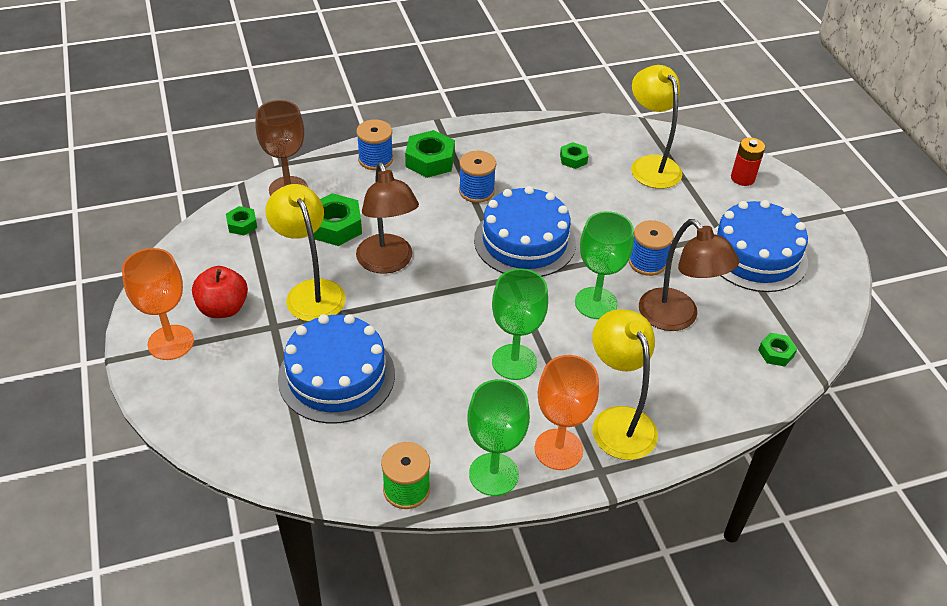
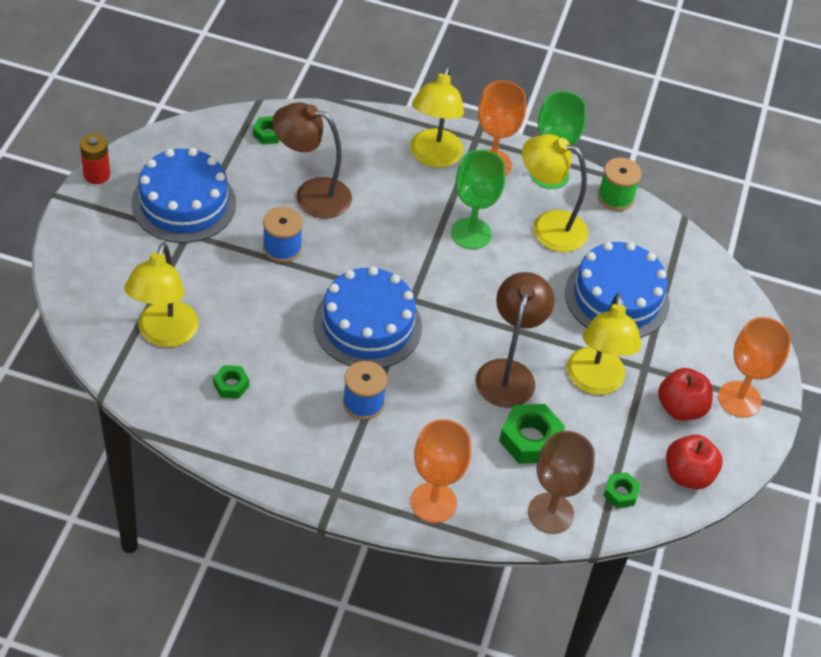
camera: 150 degrees left, 5 degrees up
(192, 261) = (688, 475): none -> red apple
(375, 159) = (433, 502): blue spool -> orange goblet
(430, 160) = (378, 467): green nut -> none
(450, 411) = (548, 227): none -> yellow lamp
(596, 303) = (362, 240): green goblet -> none
(676, 318) = (311, 195): brown lamp -> brown lamp turned 75 degrees counterclockwise
(742, 178) = (96, 272): red battery -> red battery (97, 175)

